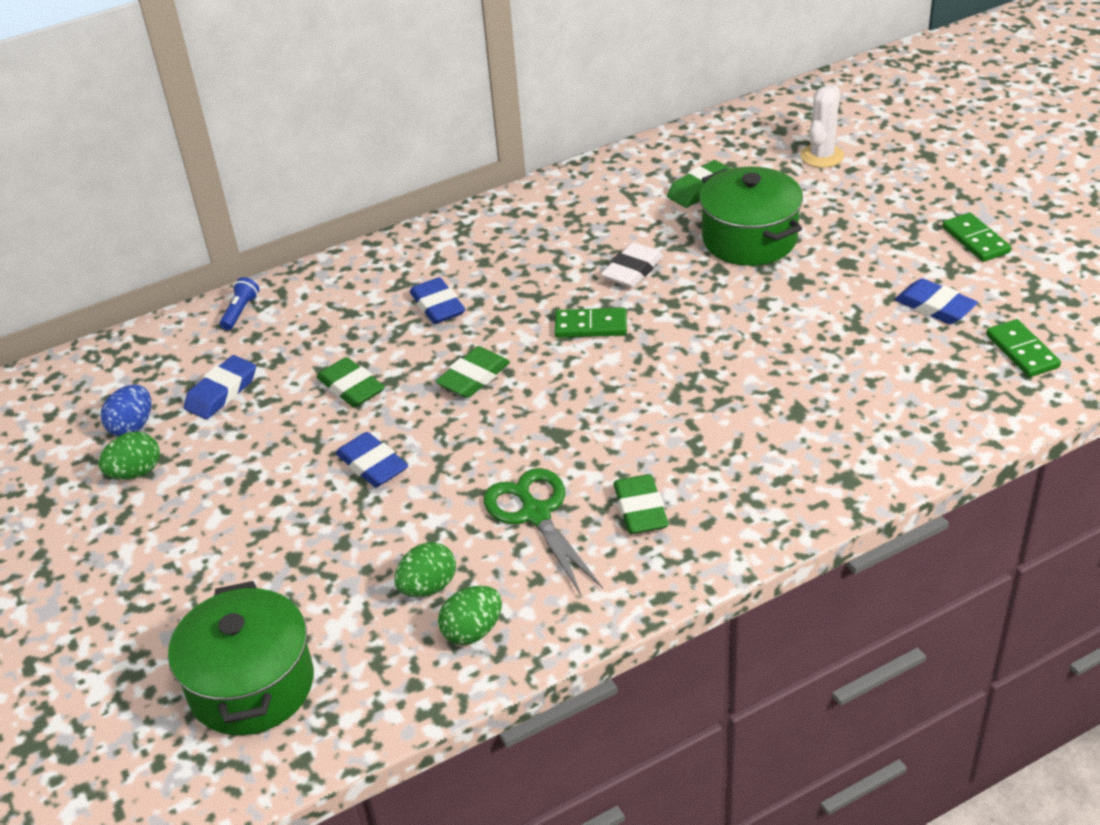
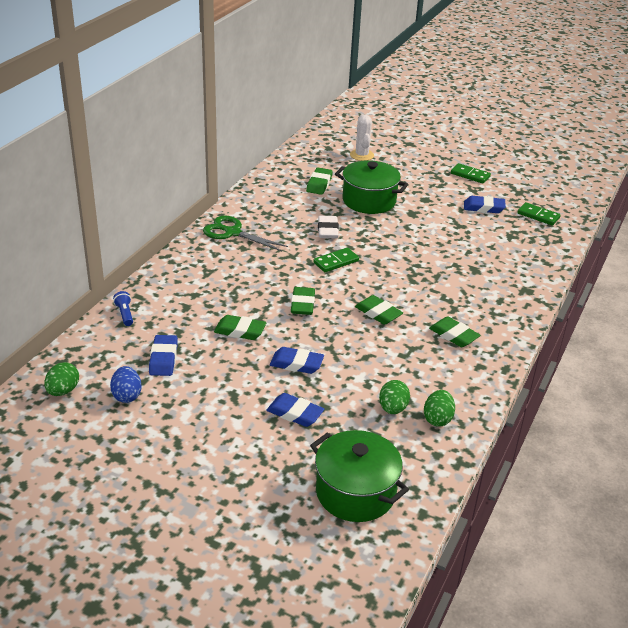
camera: 40 degrees left, 5 degrees down
(135, 472) = (158, 418): green egg -> green egg (63, 391)
(438, 306) = (242, 276): blue eraser -> blue eraser (295, 413)
(536, 514) = (407, 355): green scissors -> green scissors (232, 232)
(565, 430) = (378, 313): none -> green eraser

